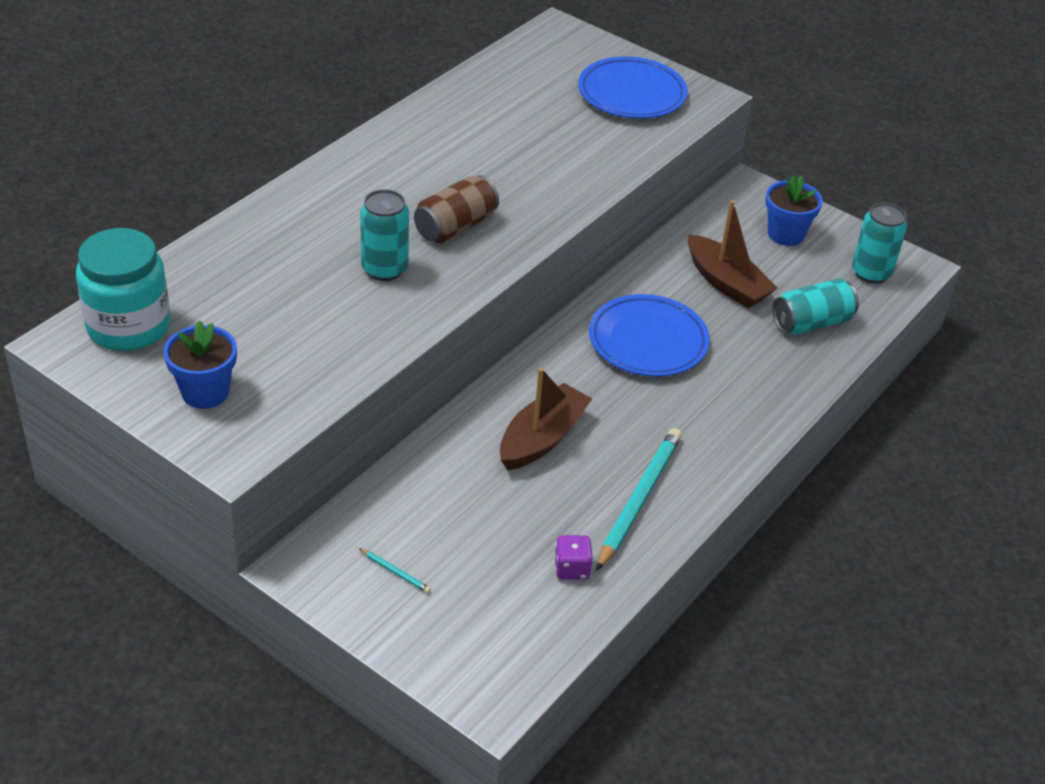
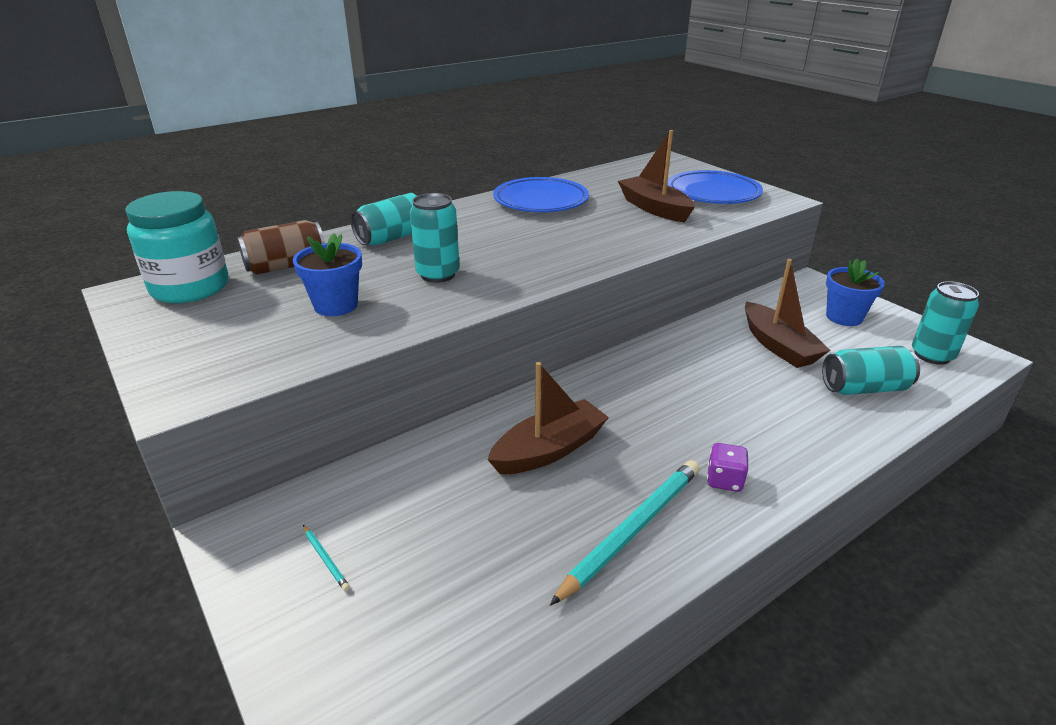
camera: 20 degrees right, 10 degrees down
(205, 392) = (205, 341): blue flower pot -> blue flower pot (336, 305)
(302, 218) = (393, 237): none -> turquoise can
(455, 226) = (519, 254): brown can -> brown can (286, 266)
(572, 568) = (524, 596): purple dice -> purple dice (724, 480)
(574, 130) = (654, 208): none -> brown boat
(648, 341) = (687, 381): blue plate -> blue plate (540, 201)

